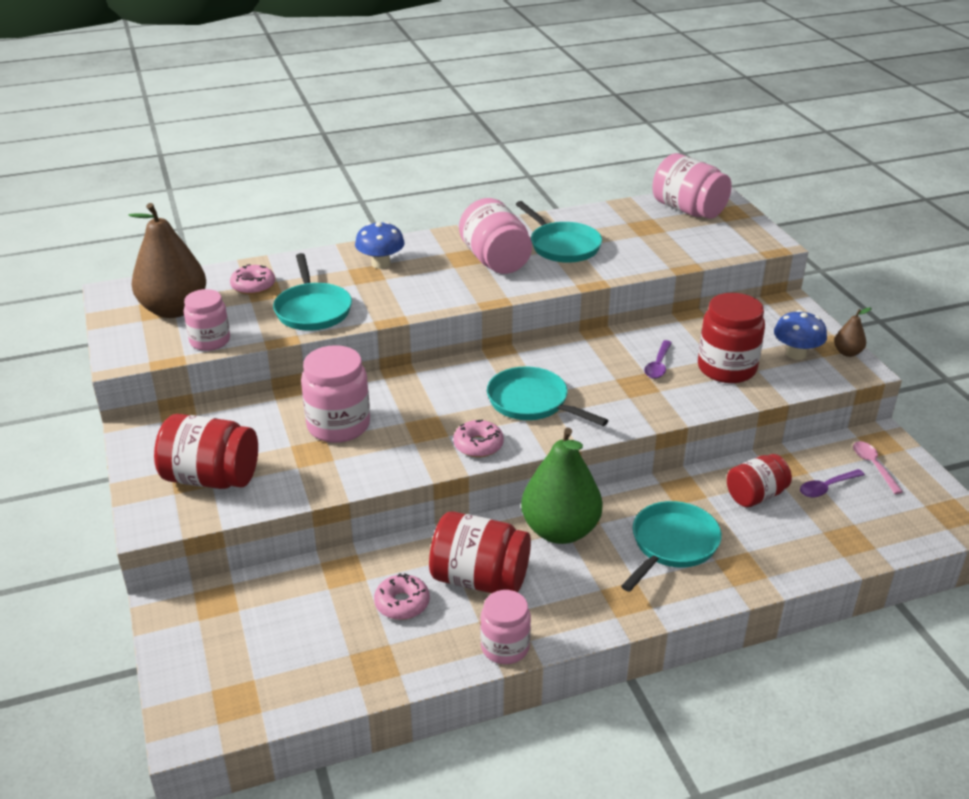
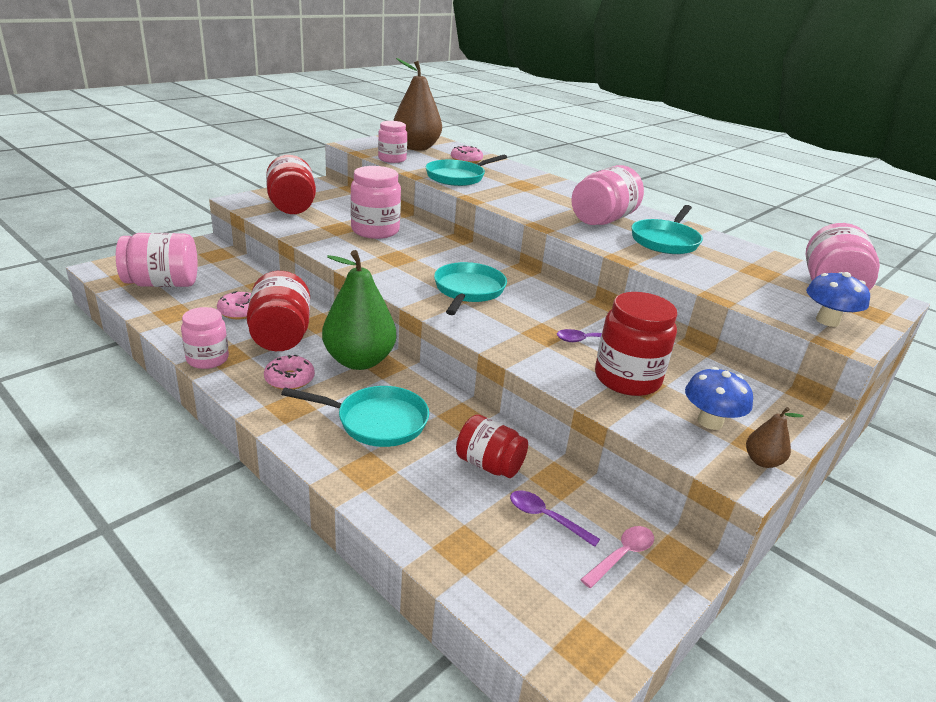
camera: 60 degrees right, 5 degrees down
(280, 667) = (162, 284): none -> pink jar
(381, 264) = (542, 187): blue mushroom -> blue mushroom (827, 321)
(478, 445) = (392, 278): pink donut -> pink donut (289, 379)

